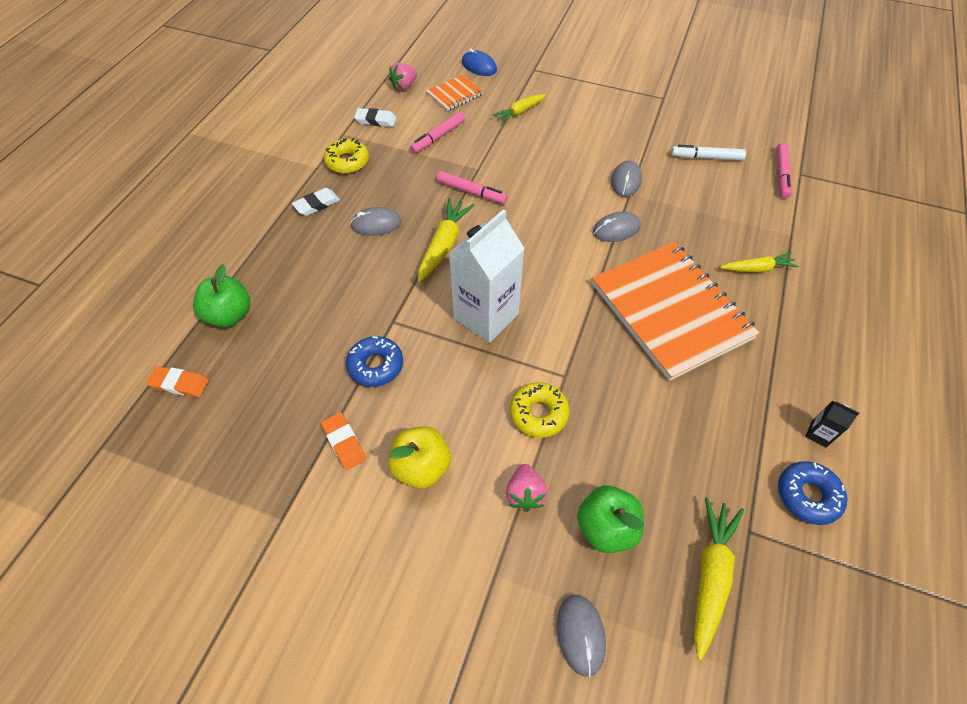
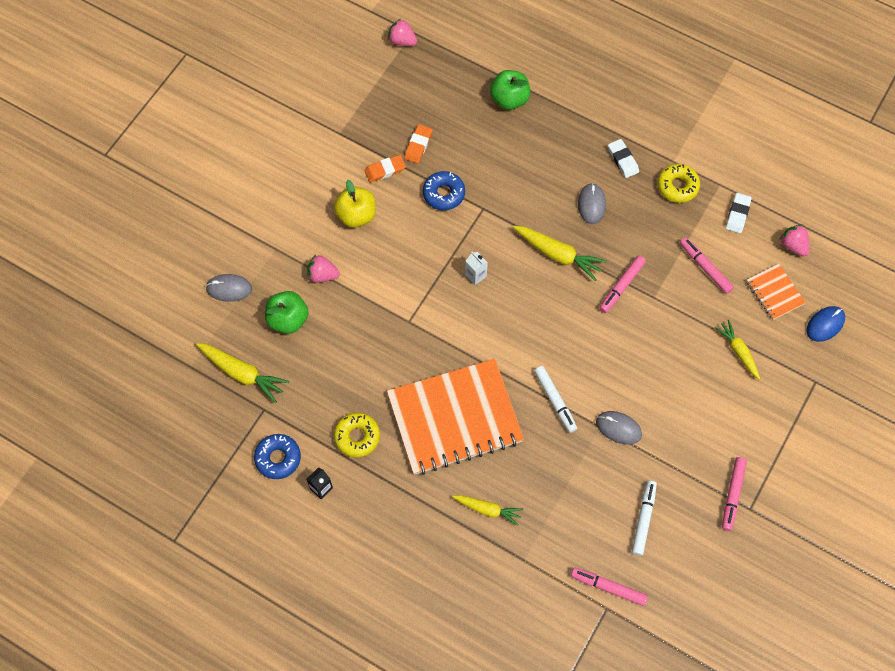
camera: 100 degrees right, 10 degrees up
(115, 459) = (402, 41): none -> pink strawberry
(179, 384) = (453, 72): orange eraser -> orange eraser (418, 145)
(486, 316) = (475, 275): white carton -> white carton, size x0.40
(538, 413) = (380, 296): yellow donut -> yellow donut (357, 437)
(616, 229) = (555, 401): grey mouse -> white marker
(656, 108) = (732, 495): none -> pink marker
(757, 268) = (488, 509): yellow carrot -> yellow carrot turned 75 degrees counterclockwise

